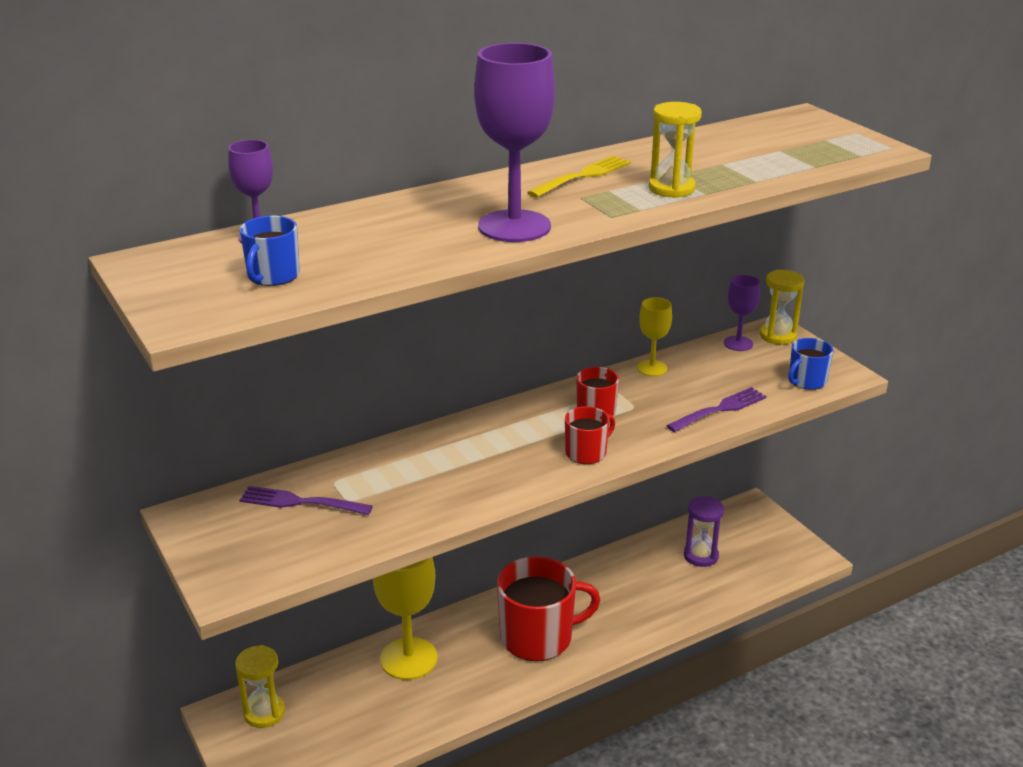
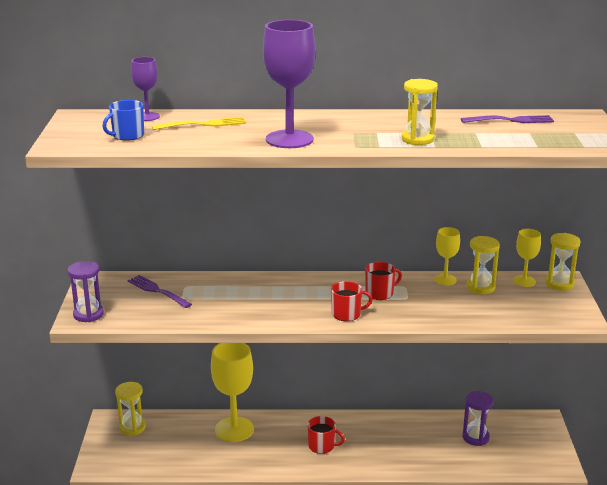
camera: 30 degrees right, 5 degrees down
(233, 574) = (88, 314): none -> purple hourglass
(538, 637) = (322, 446): red mug -> red mug, size x0.51
(582, 176) = (372, 122): yellow fork -> yellow fork (202, 124)
(700, 366) = (480, 287): none -> yellow hourglass
(719, 410) = (463, 315): purple fork -> purple fork (510, 120)
(738, 343) = (524, 281): purple goblet -> yellow goblet
(806, 381) = (547, 316): blue mug -> none

